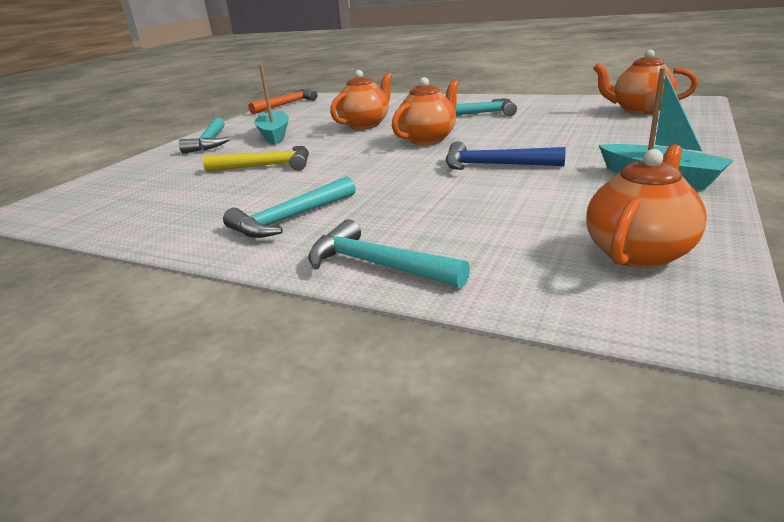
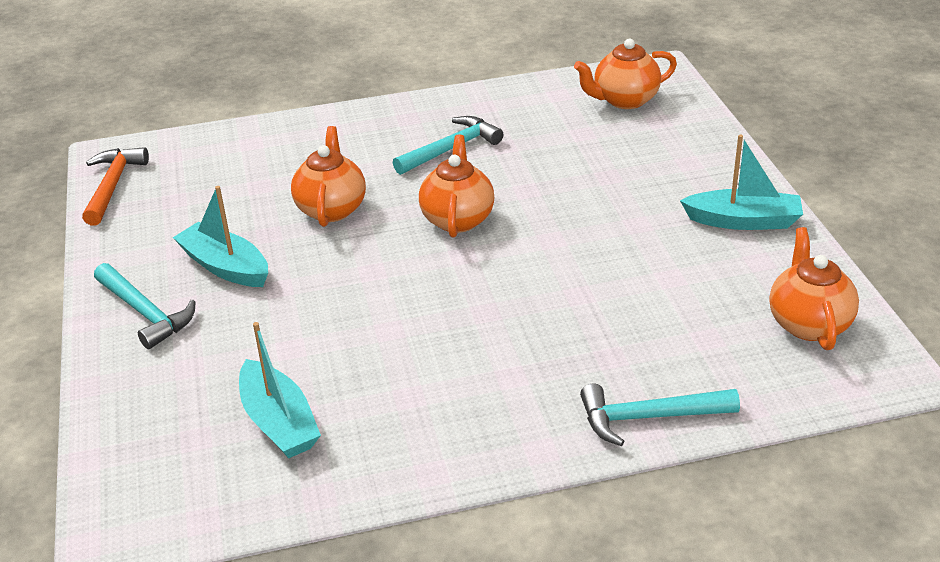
camera: 40 degrees left, 10 degrees up
(169, 194) = (279, 422): none -> turquoise boat
(266, 166) = (325, 332): yellow hammer -> none
(290, 219) = (491, 399): turquoise hammer -> none
(494, 165) = (586, 246): blue hammer -> none

